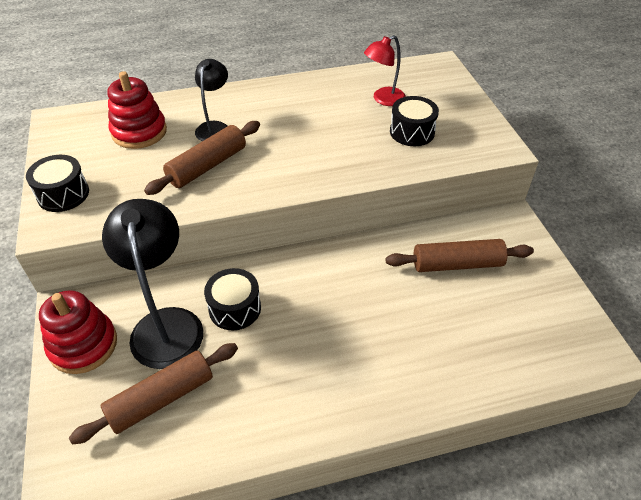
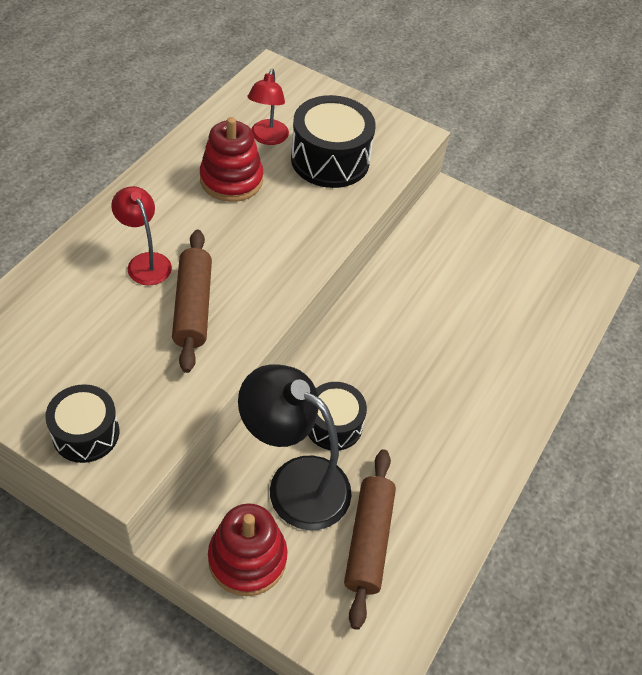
camera: 50 degrees left, 5 degrees up
(139, 132) = (71, 316): red stacking toy -> red stacking toy (231, 180)
(215, 127) = (145, 262): black lamp -> red lamp
(412, 132) = (330, 160): black drum -> black drum, size x1.58
(457, 264) = (452, 263): brown rolling pin -> none

